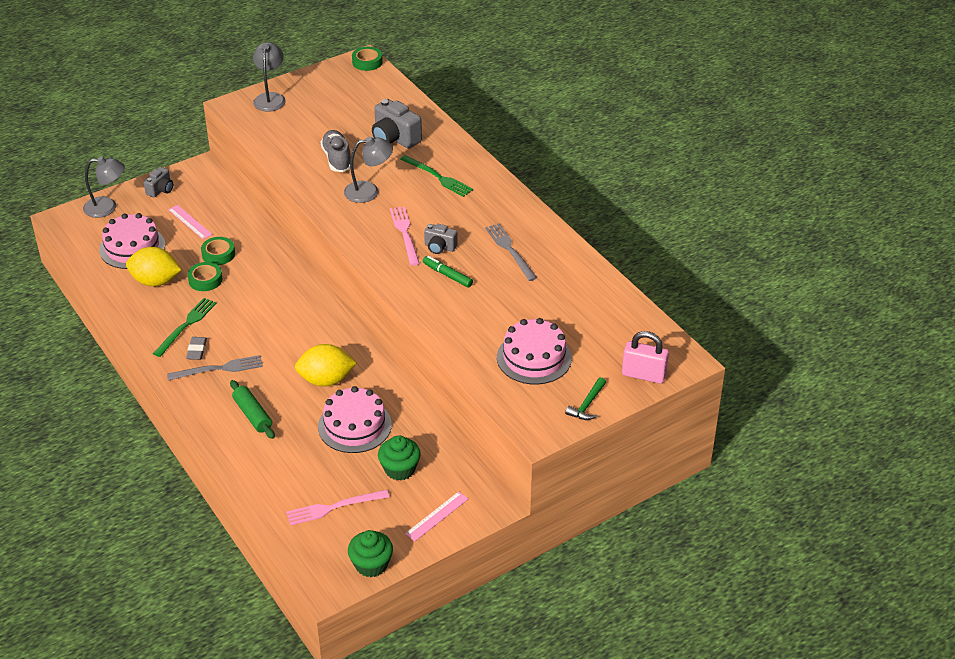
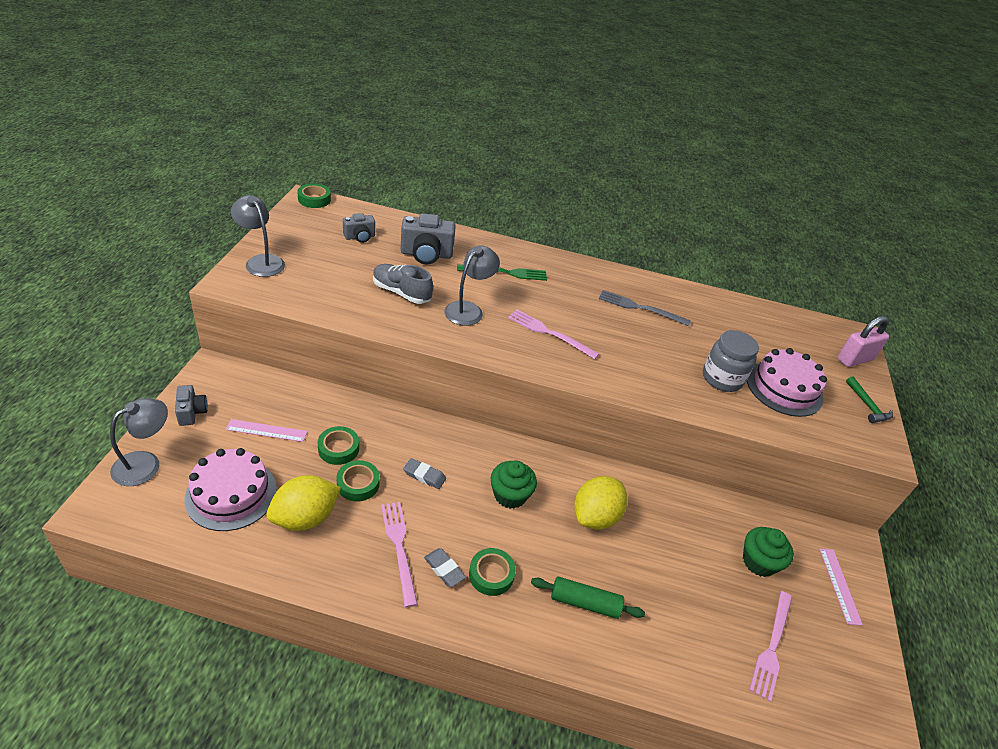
camera: 50 degrees left, 0 degrees up
(186, 325) = (399, 548): green fork -> pink fork
(219, 369) = (491, 575): grey fork -> green tape
(250, 297) = (424, 475): none -> grey eraser
(354, 425) = (674, 546): pink cake -> none
(371, 564) = (873, 681): green cupcake -> green cupcake (510, 495)
(439, 247) = (591, 331): grey camera -> grey camera (360, 237)
(447, 275) = (631, 353): green marker -> none
(492, 326) = (722, 379): none -> grey jar

